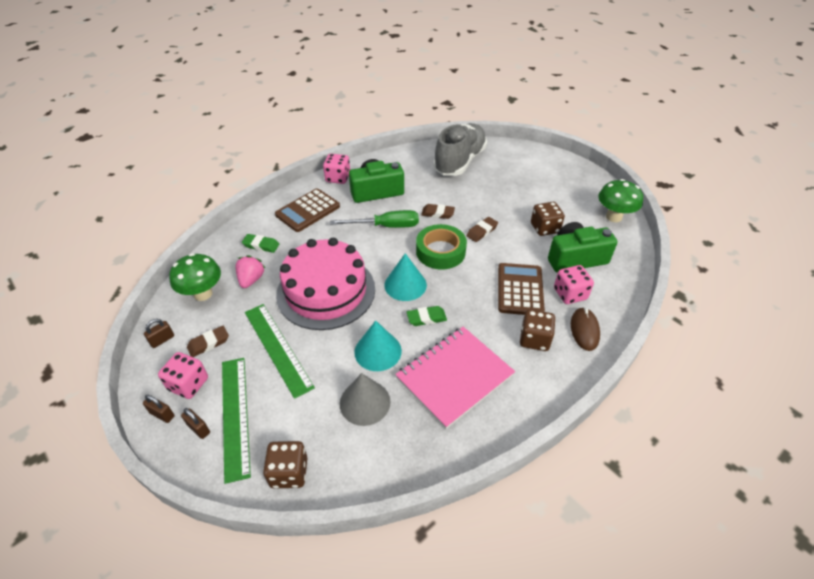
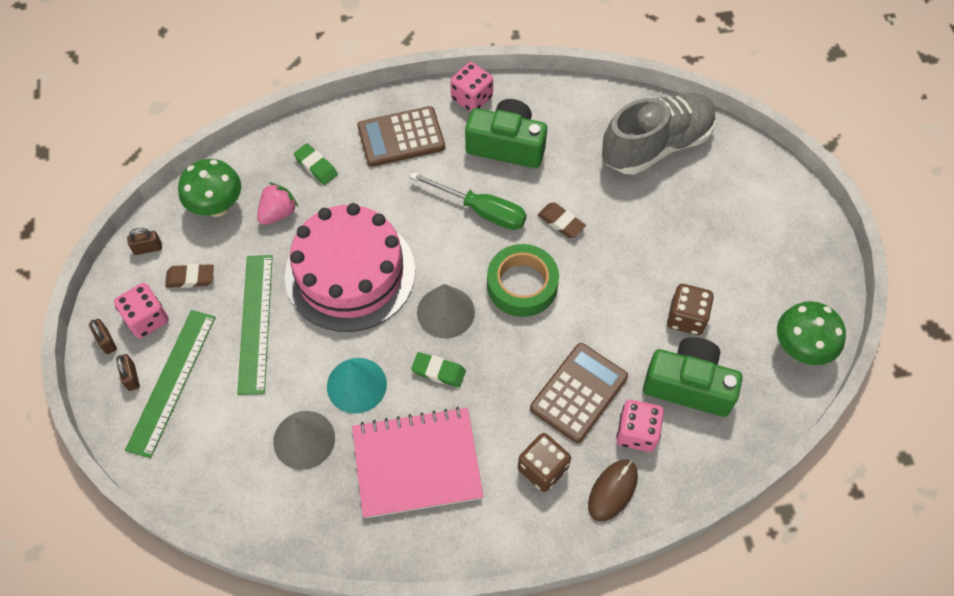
camera: 30 degrees right, 15 degrees up
(289, 472) = (187, 474): brown dice -> none
(405, 285) = (445, 312): turquoise cone -> grey cone
(482, 231) = (597, 280): brown eraser -> none

